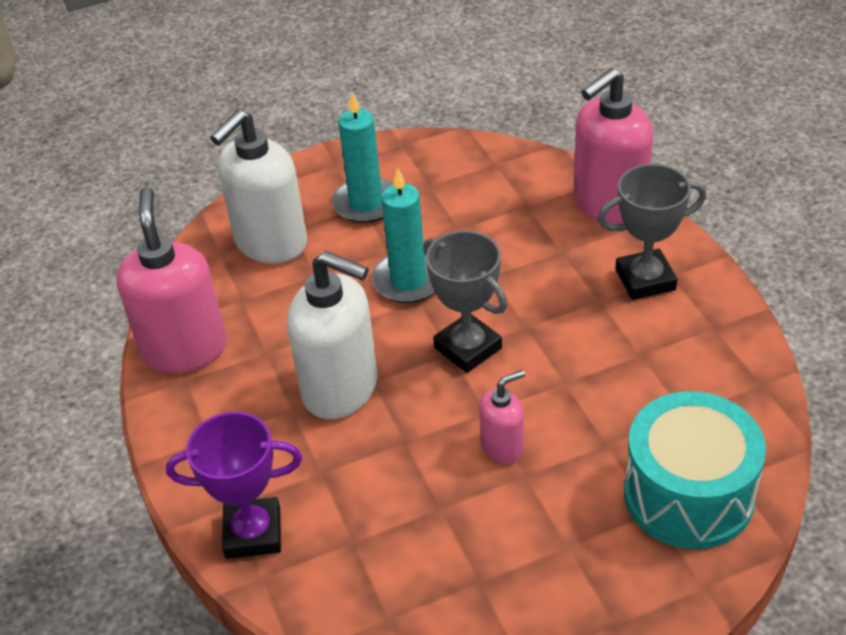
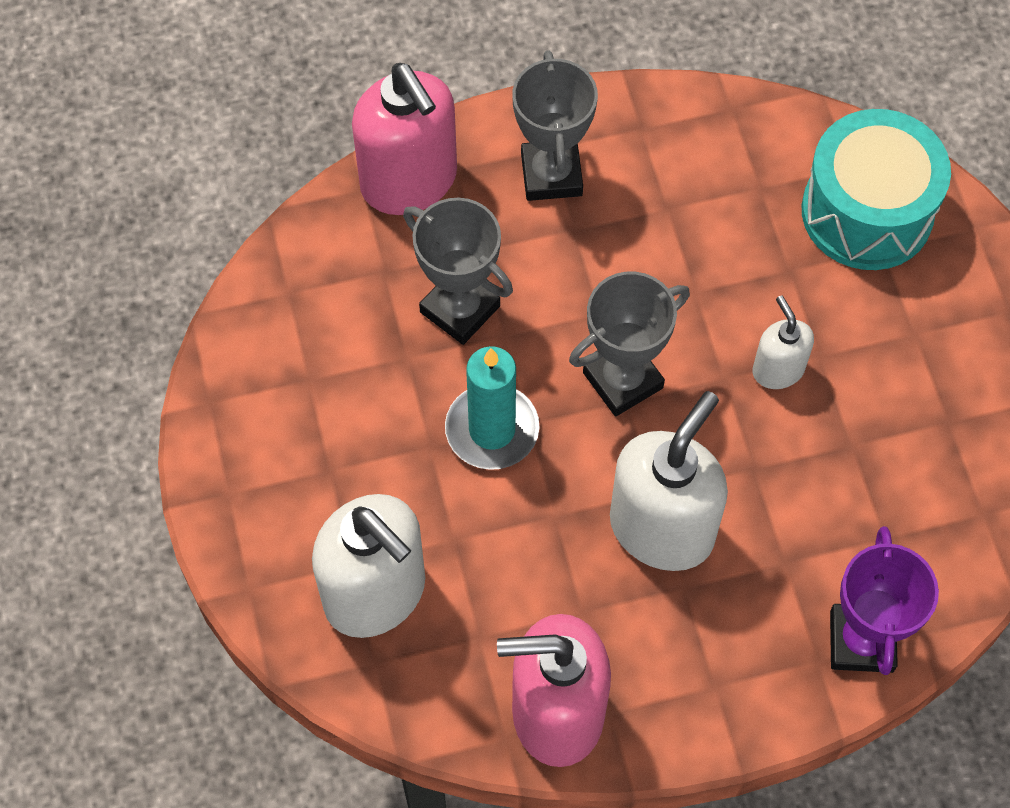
camera: 85 degrees left, 20 degrees up
(366, 203) = (326, 462): turquoise candle -> none
(502, 446) = (778, 369): pink soap dispenser -> white soap dispenser
(506, 248) = (460, 309): none -> grey trophy

